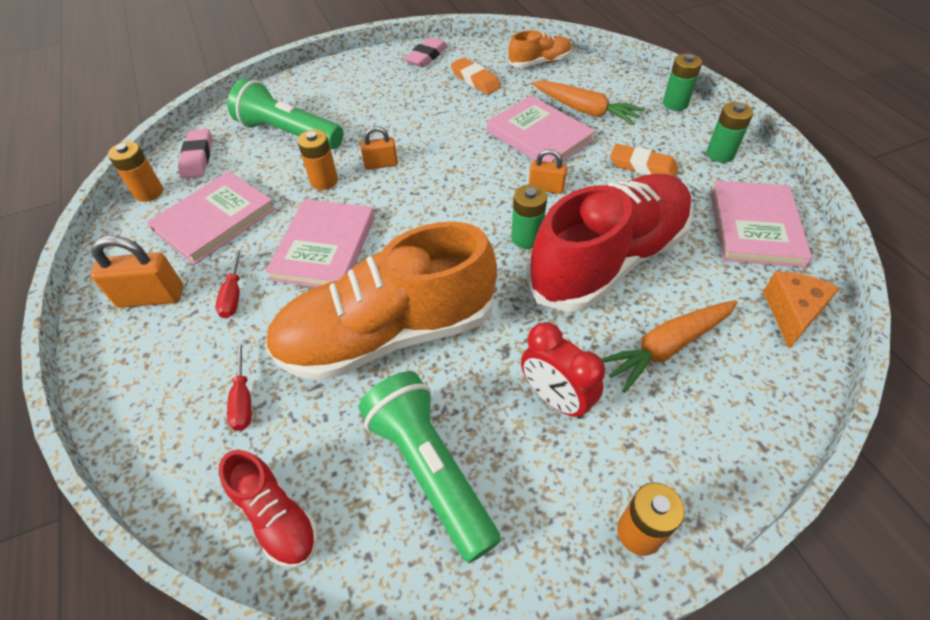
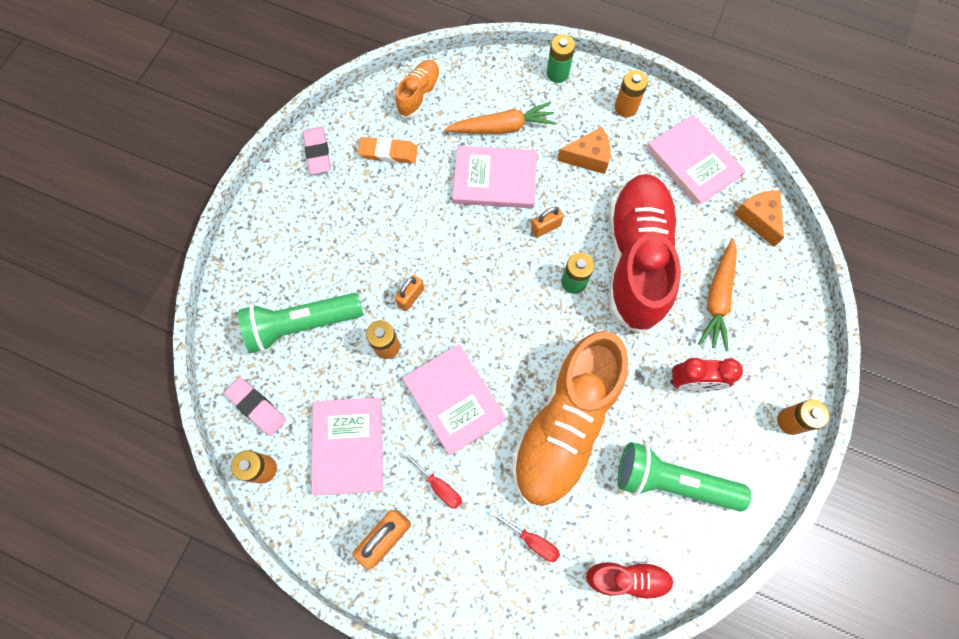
camera: 45 degrees left, 20 degrees up
(642, 166) = (588, 157): orange eraser -> orange cheese
(720, 154) = (626, 107): green battery -> orange battery

